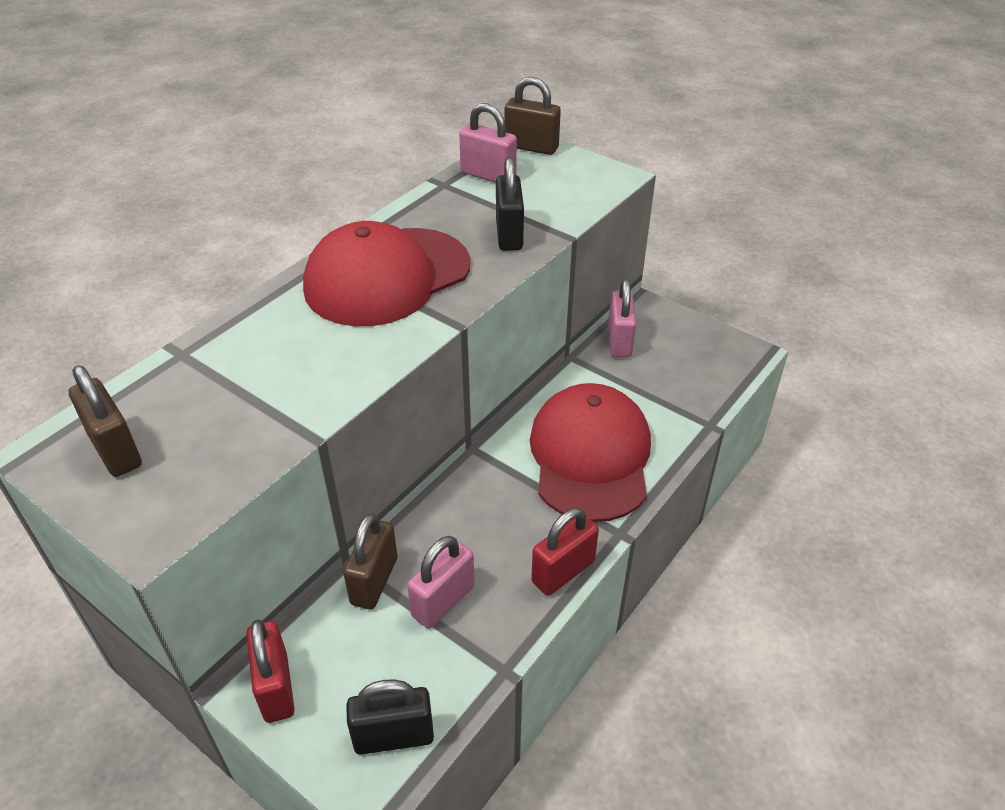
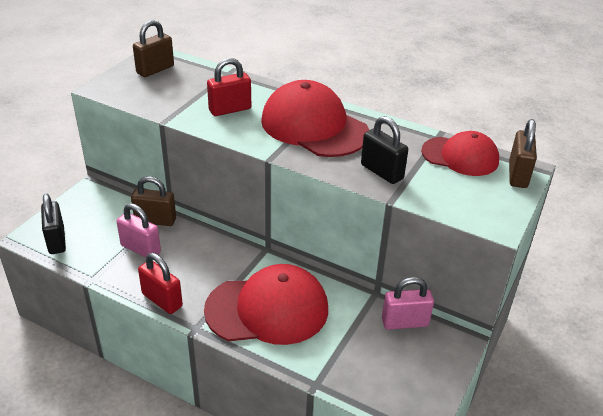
camera: 80 degrees right, 5 degrees down
(276, 687) = (90, 197): red padlock -> red padlock (230, 109)
(488, 175) = (460, 156): pink padlock -> red cap
(509, 235) = (381, 172): black padlock -> black padlock turned 60 degrees clockwise

